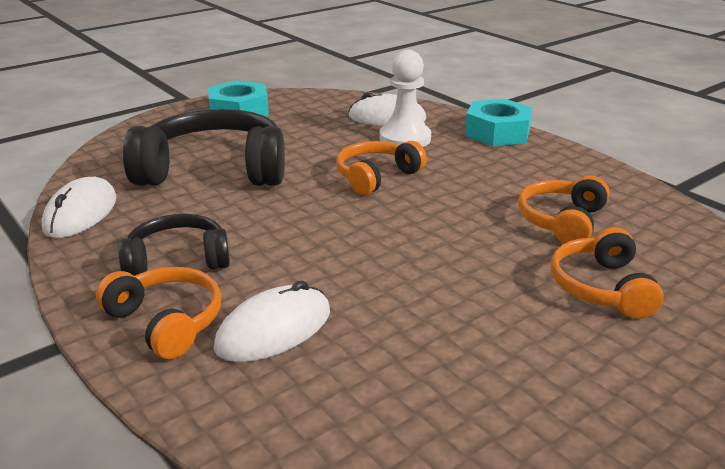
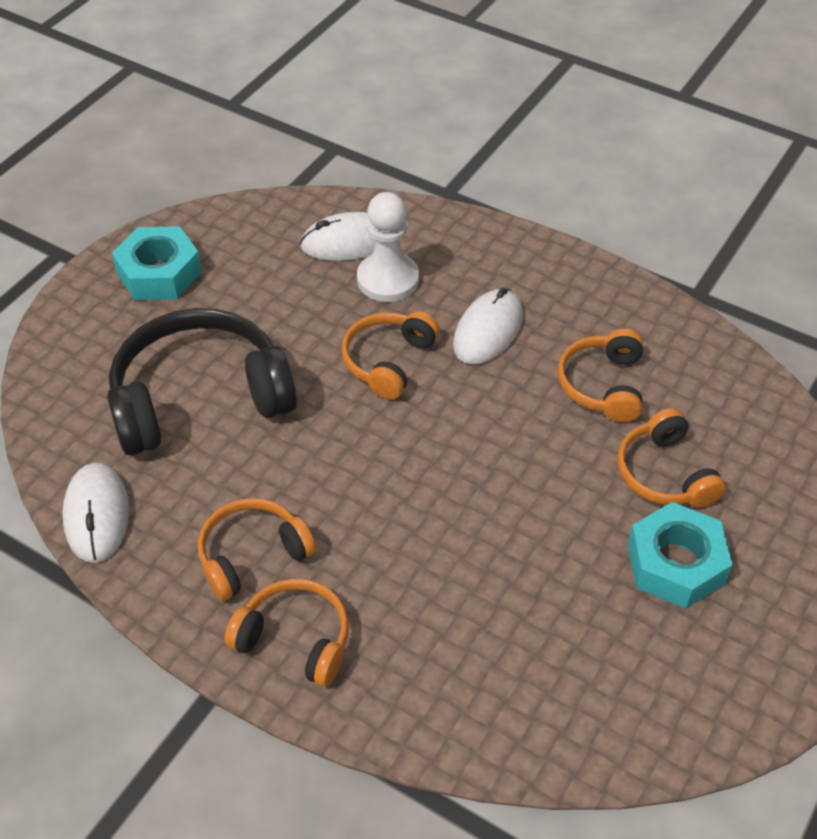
camera: 20 degrees left, 20 degrees up
(177, 260) = (252, 555): black headphones -> orange headphones
(274, 329) = (399, 617): white mouse -> white mouse (488, 330)
(497, 132) = (487, 241): turquoise nut -> turquoise nut (676, 563)

